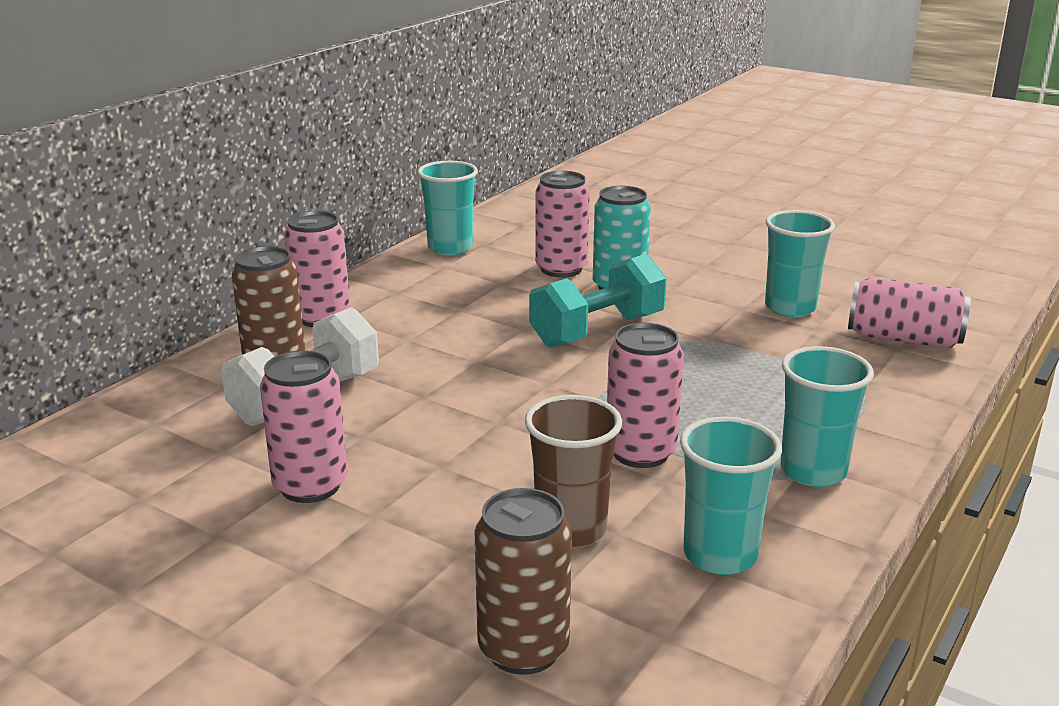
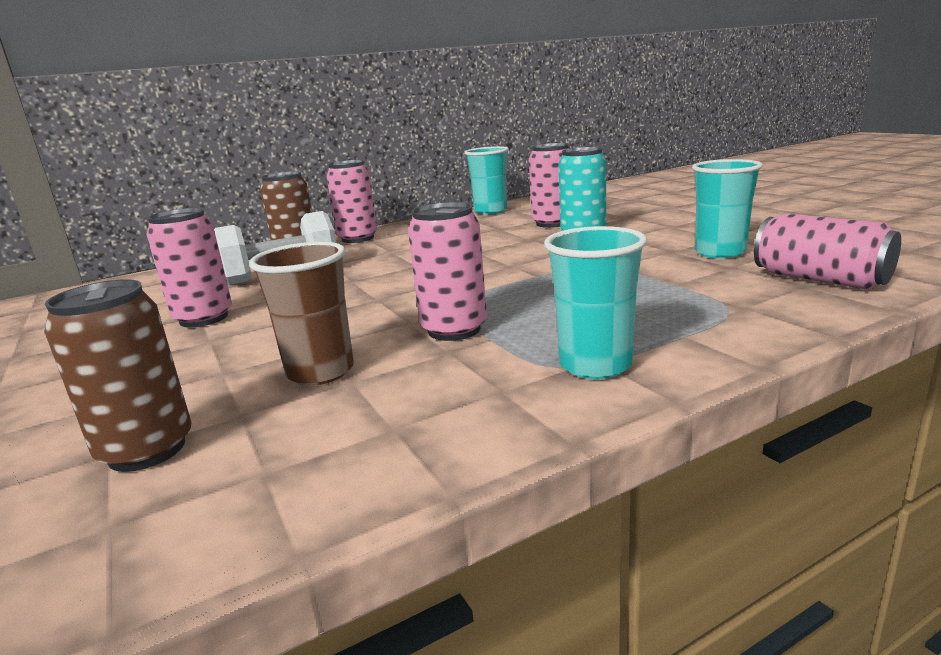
camera: 30 degrees right, 5 degrees down
(597, 330) = (530, 255): turquoise dumbbell -> none
(720, 555) = (412, 415): turquoise cup -> none

